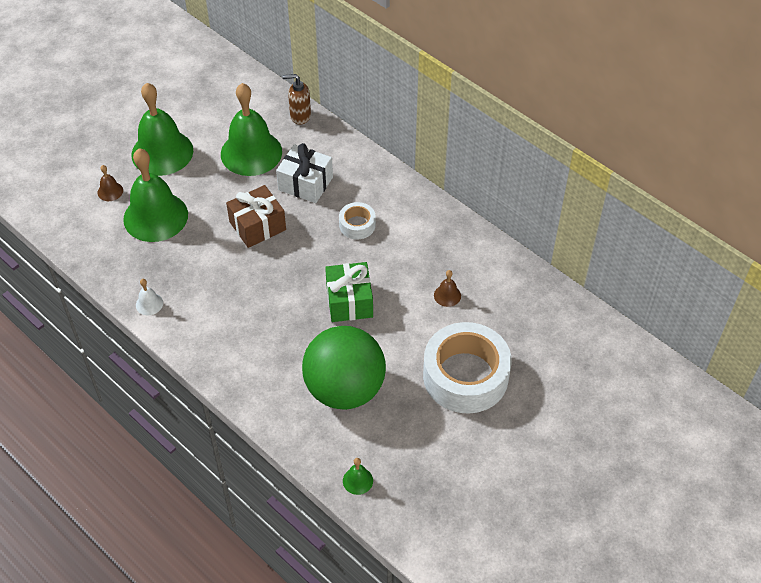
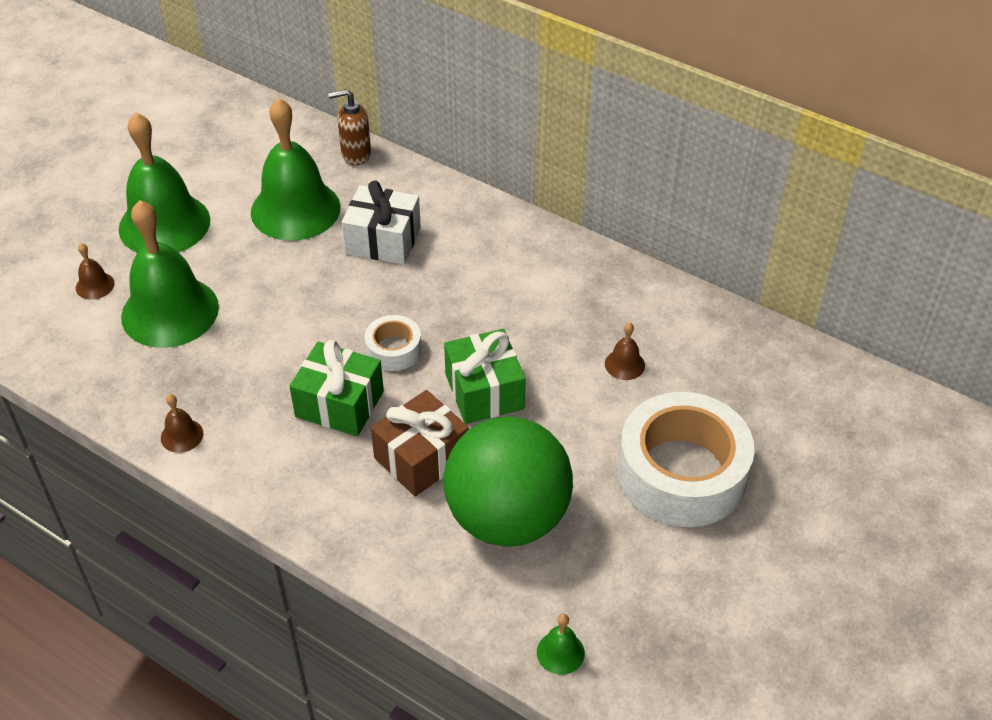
camera: 10 degrees left, 5 degrees down
(149, 304) = (182, 435): white bell -> brown bell
(253, 297) = (339, 404): none -> green gift
(257, 226) = (325, 305): brown gift -> brown gift (422, 458)
(357, 225) = (470, 286): white tape -> white tape (393, 350)

